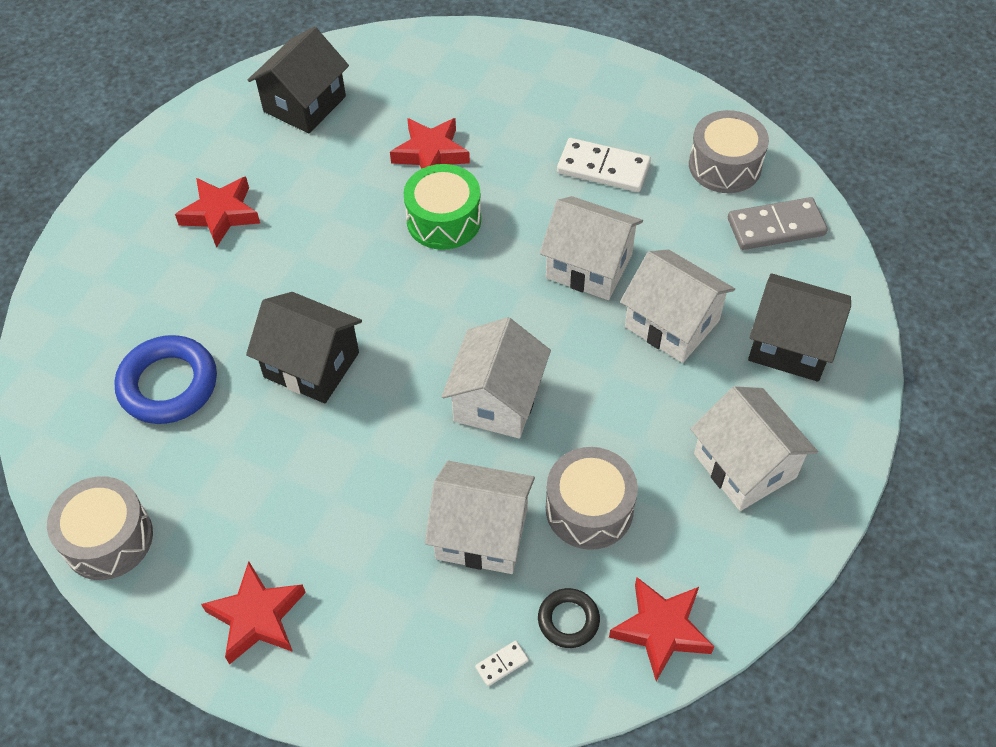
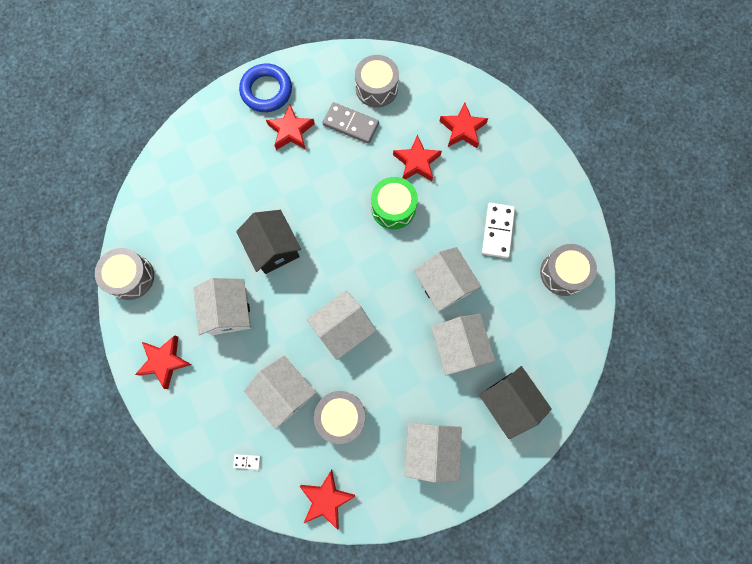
camera: 35 degrees right, 20 degrees up
(168, 384) = (205, 214): blue ring -> blue ring (266, 91)
(304, 104) = (376, 88): black house -> grey drum
(308, 484) = (229, 311): none -> white house
(460, 87) = (462, 129): none -> red star
(568, 620) = (290, 463): black ring -> none
(603, 168) = (497, 231): white domino -> white domino turned 45 degrees clockwise
(776, 227) = (558, 329): grey domino -> grey domino (350, 124)

